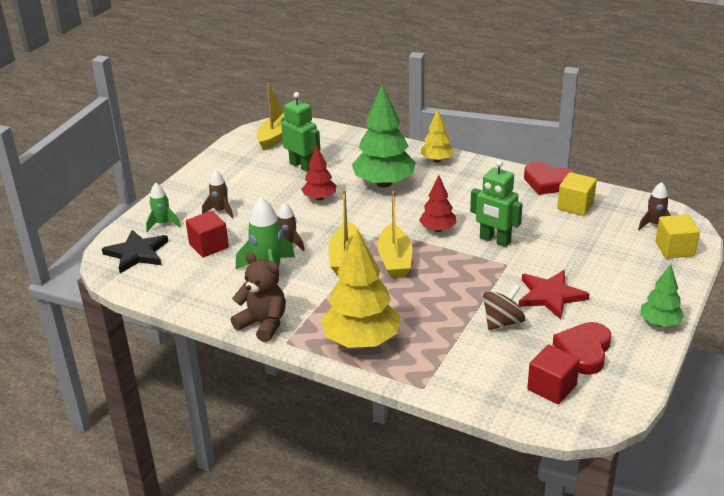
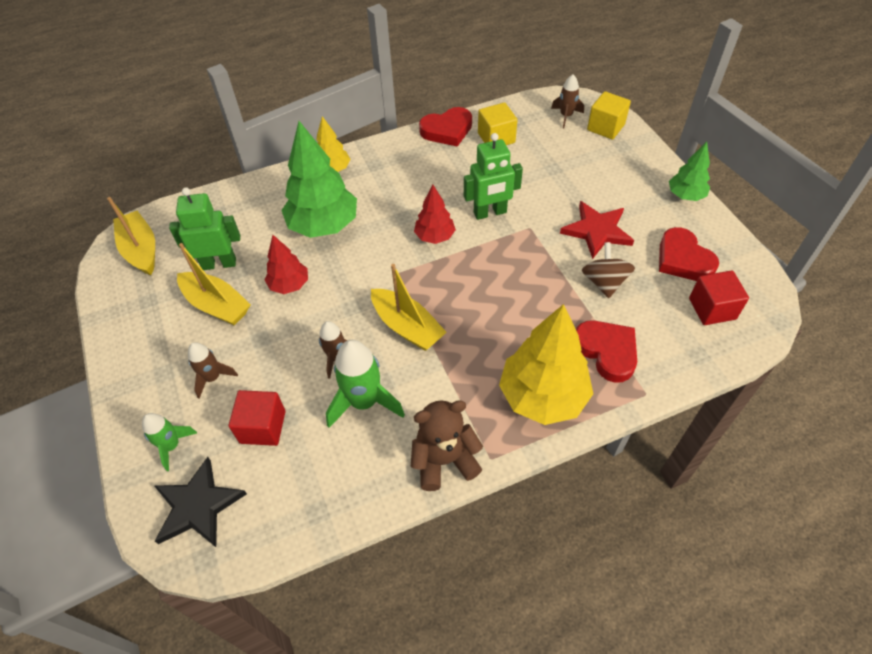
camera: 50 degrees left, 20 degrees up
(395, 260) = (448, 294): yellow boat -> yellow boat (216, 305)
(437, 352) = (607, 351): none -> red heart

